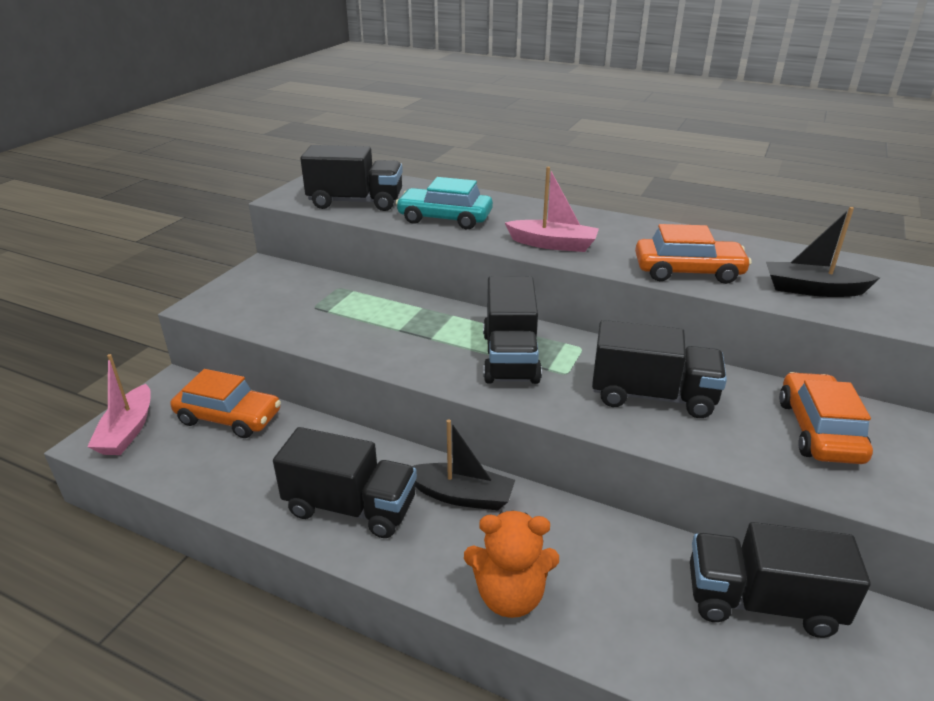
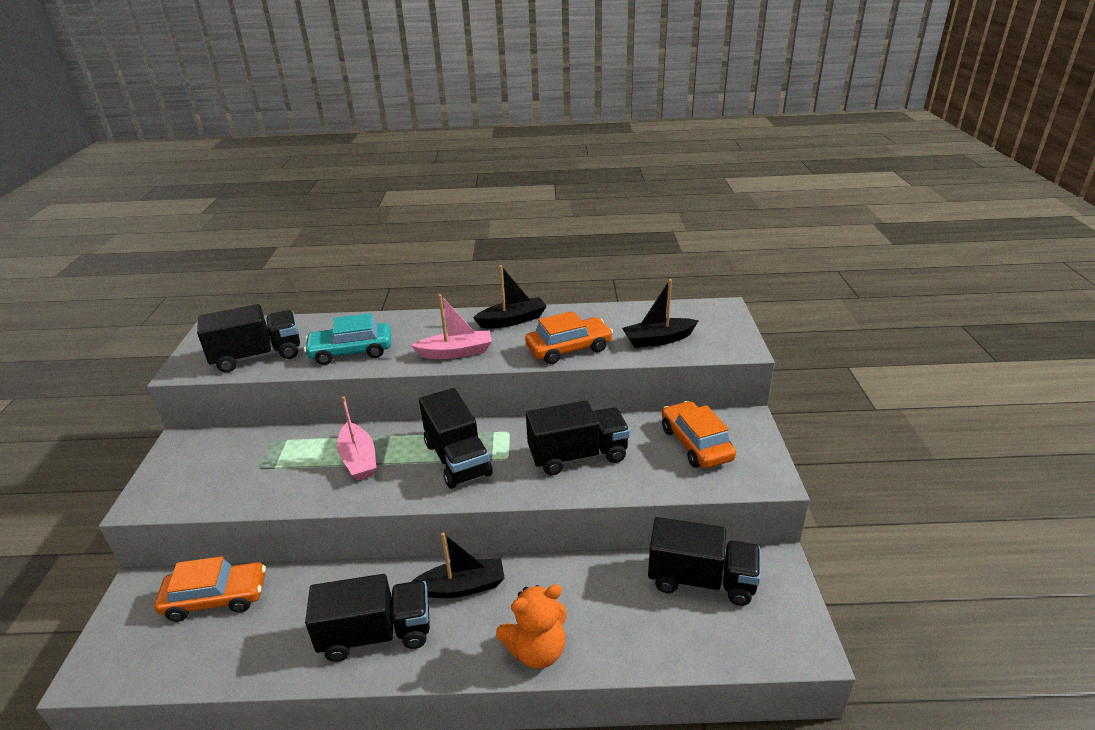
camera: 25 degrees left, 0 degrees up
(127, 431) = (117, 650): pink boat -> pink boat (358, 459)
(634, 229) = (512, 320): none -> black boat
(761, 602) = (701, 580): black truck -> black truck turned 150 degrees counterclockwise

